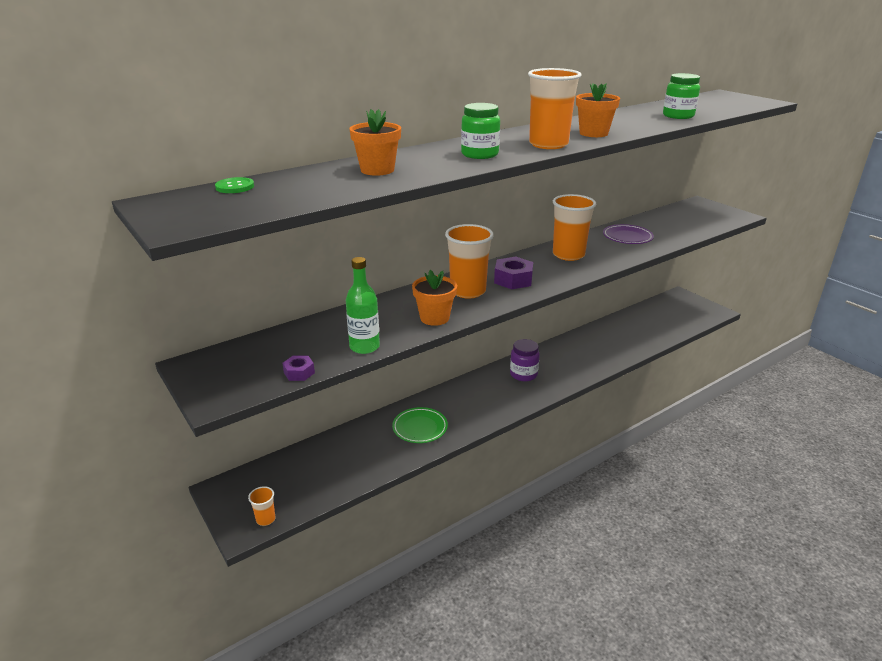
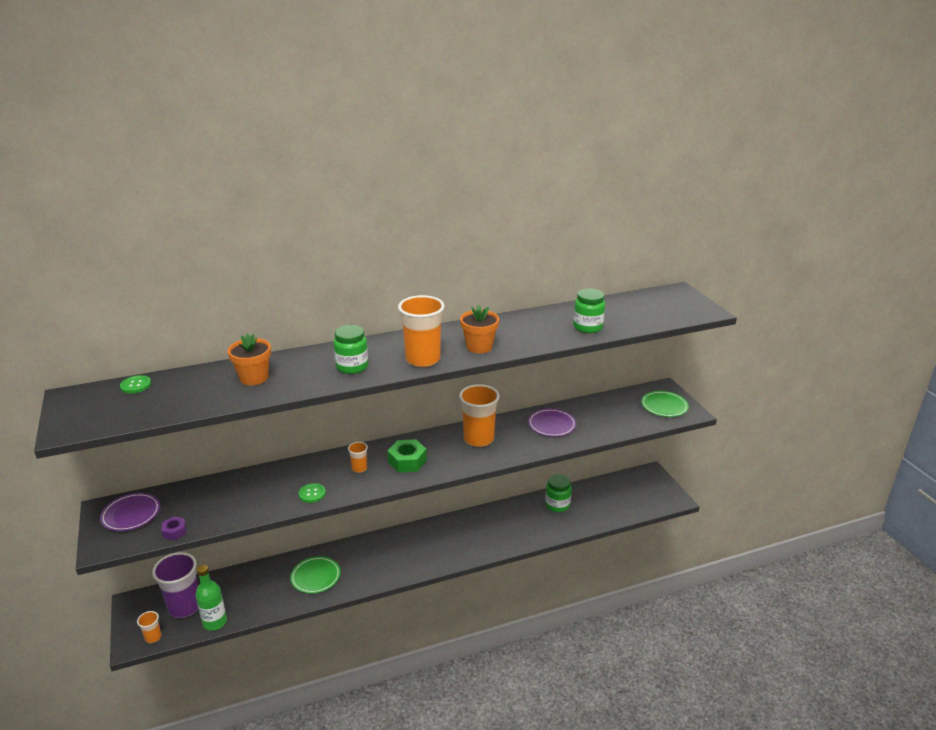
camera: 15 degrees right, 0 degrees up
(231, 365) = (131, 514): none -> purple plate
(286, 482) = (184, 607): none -> purple cup
(364, 347) = (238, 515): green bottle -> green bottle (215, 622)
(434, 318) = (312, 494): orange flower pot -> green button
(468, 291) = (359, 468): orange cup -> orange cup, size x0.47
(513, 280) = (407, 461): purple nut -> green nut
(523, 374) = (437, 539): purple jar -> none
(617, 330) = (557, 505): none -> green jar
(713, 214) = (664, 406): none -> green plate

